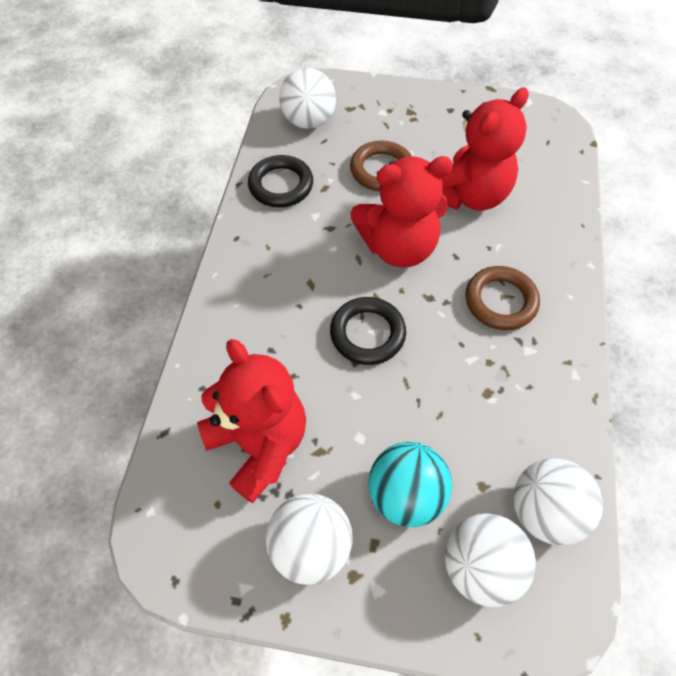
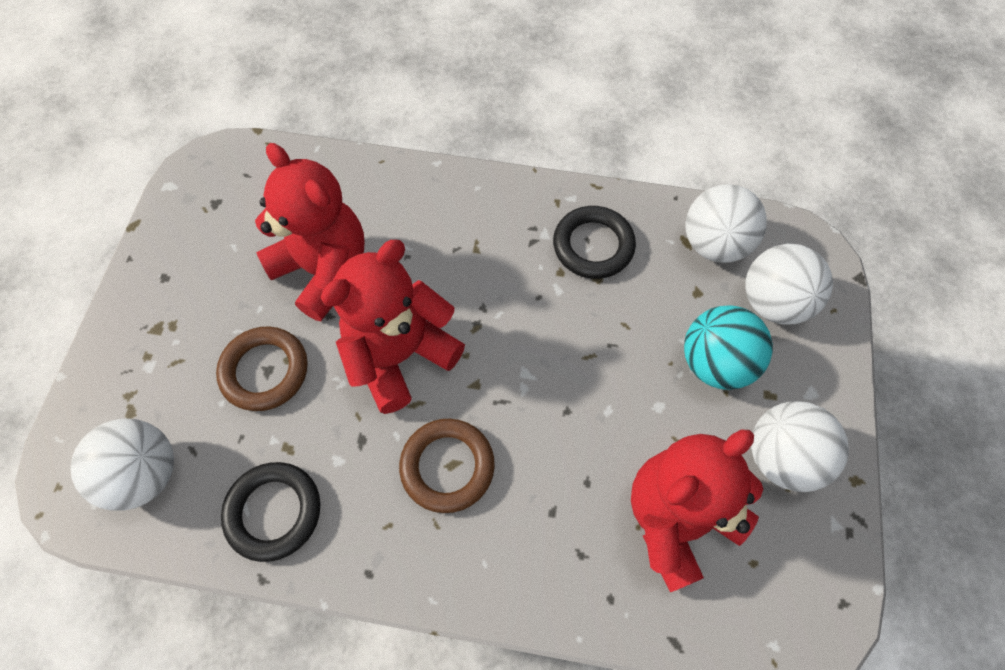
camera: 90 degrees left, 5 degrees up
(367, 333) = (527, 395): black ring -> black ring (593, 246)
(398, 247) = (400, 355): red teddy bear -> red teddy bear turned 120 degrees counterclockwise
(500, 301) = (483, 253): brown ring -> brown ring (447, 466)

